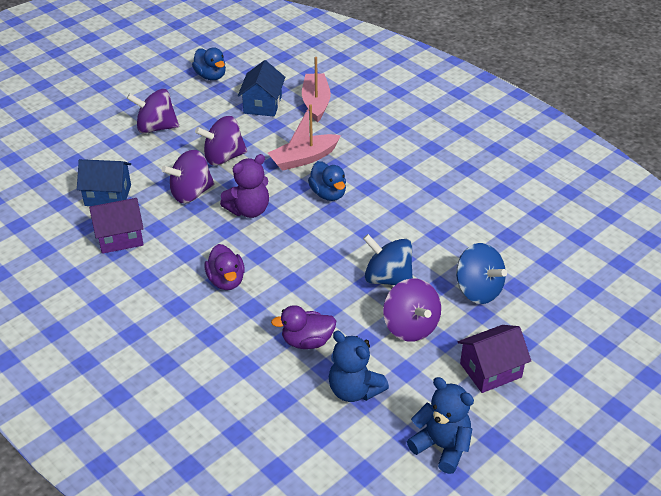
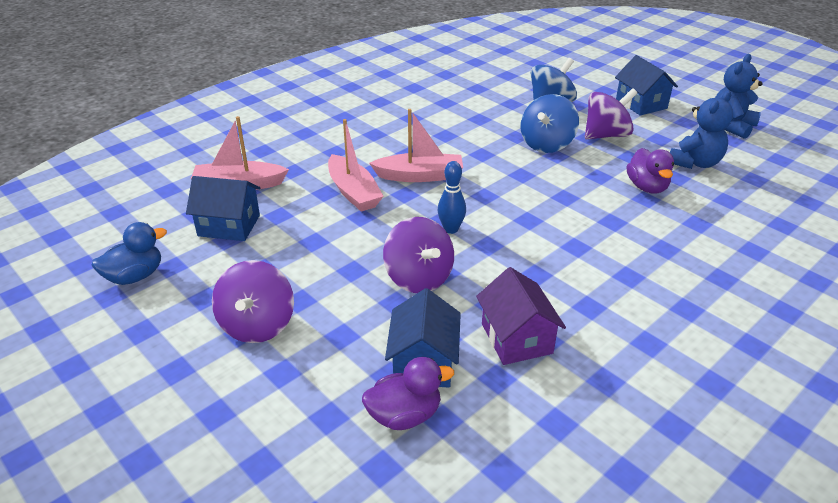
camera: 90 degrees left, 5 degrees down
(223, 157) = (343, 254): purple spinning top -> none
(226, 281) = (576, 241): purple duck -> purple duck (404, 415)
(249, 210) = (451, 229): purple teddy bear -> blue bowling pin
(328, 194) = (420, 176): blue duck -> pink boat
(490, 370) = (641, 104): purple house -> blue house

